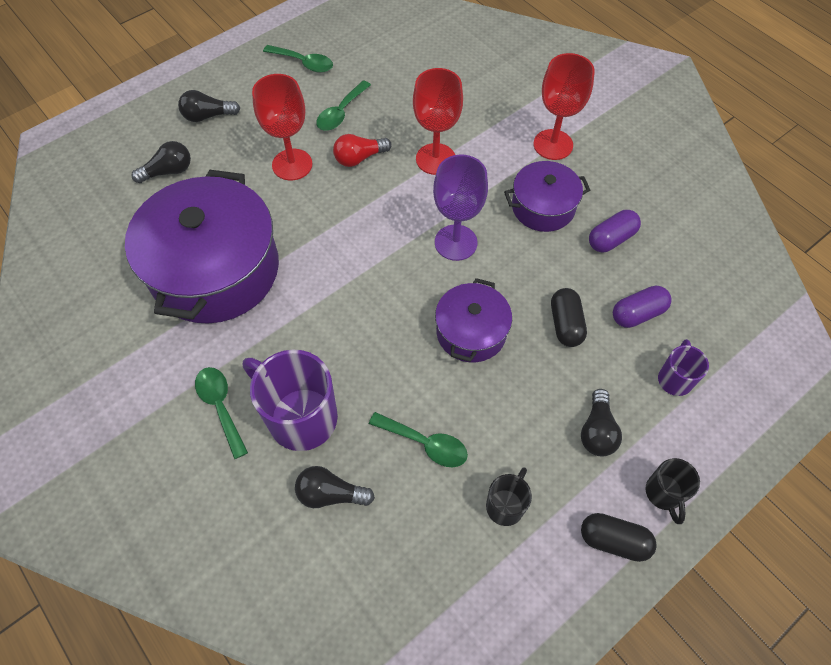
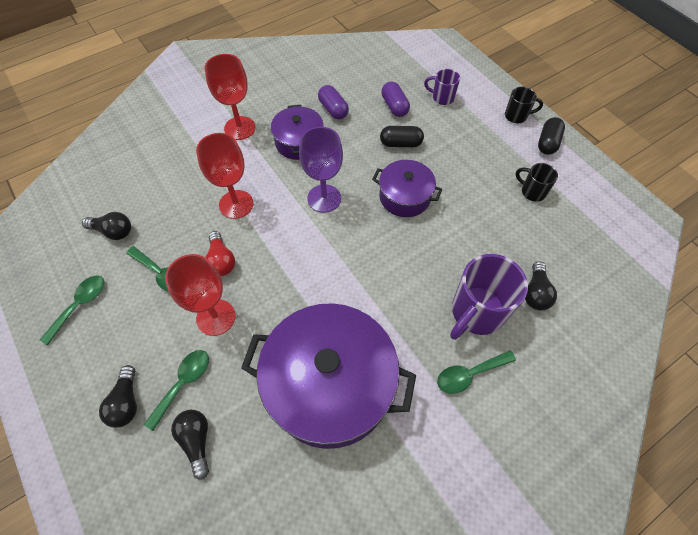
camera: 85 degrees left, 0 degrees up
(425, 443) = (493, 232): green spoon -> green spoon (183, 384)
(597, 431) = (479, 139): black light bulb -> black light bulb (113, 231)

